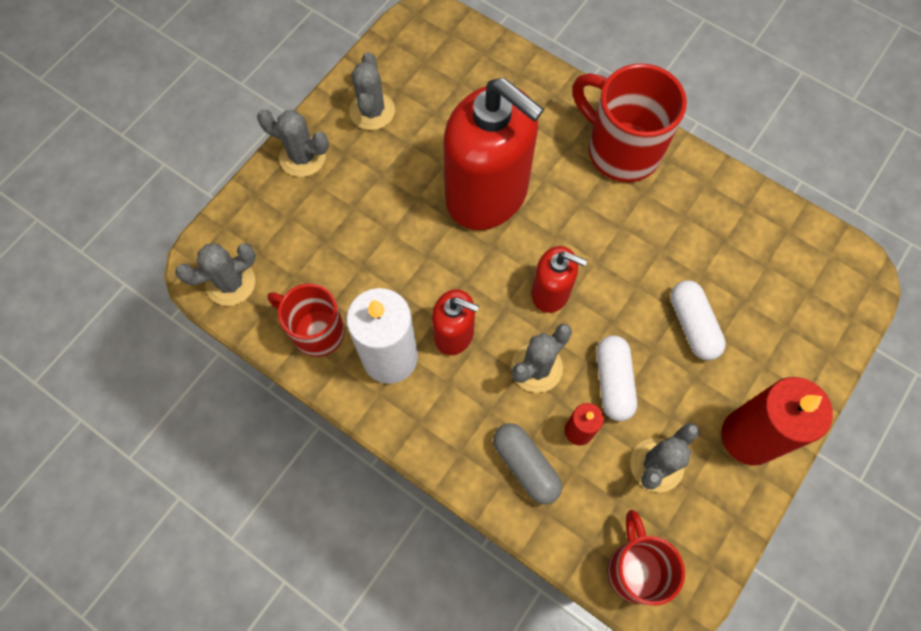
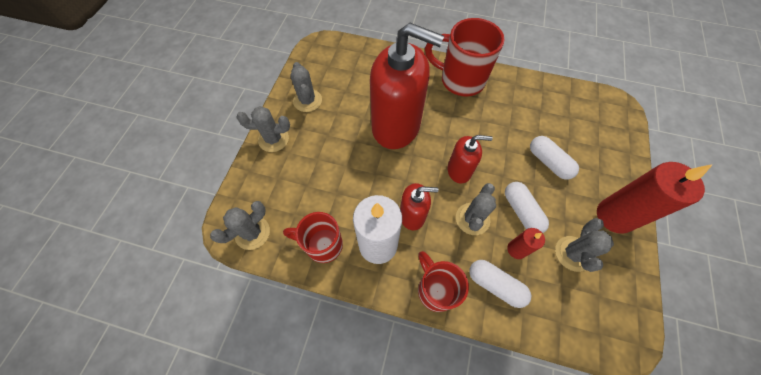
camera: 20 degrees left, 5 degrees down
(525, 466) = (495, 285): grey capsule -> white capsule
(634, 568) = (595, 328): red mug -> red mug (435, 289)

